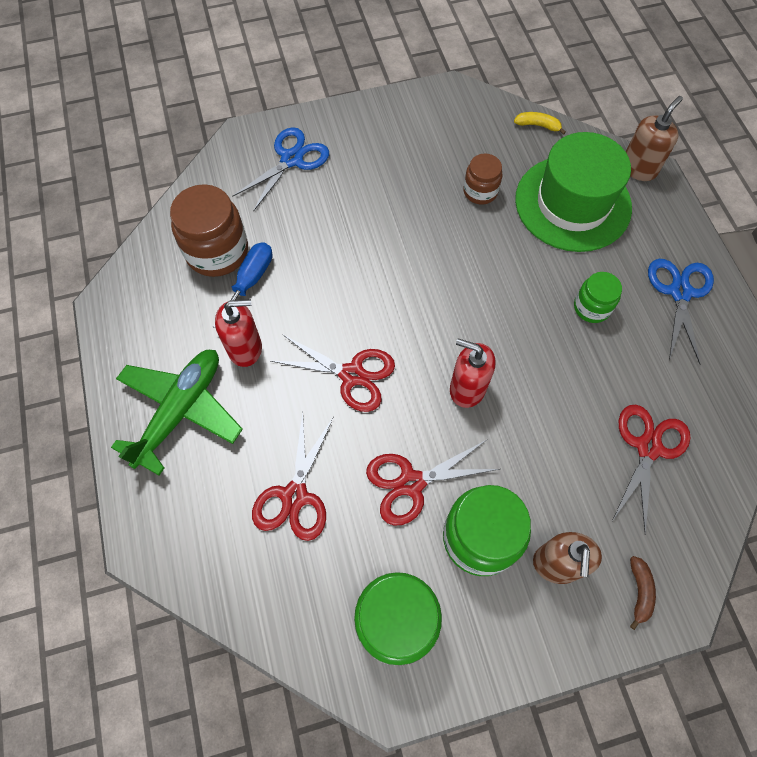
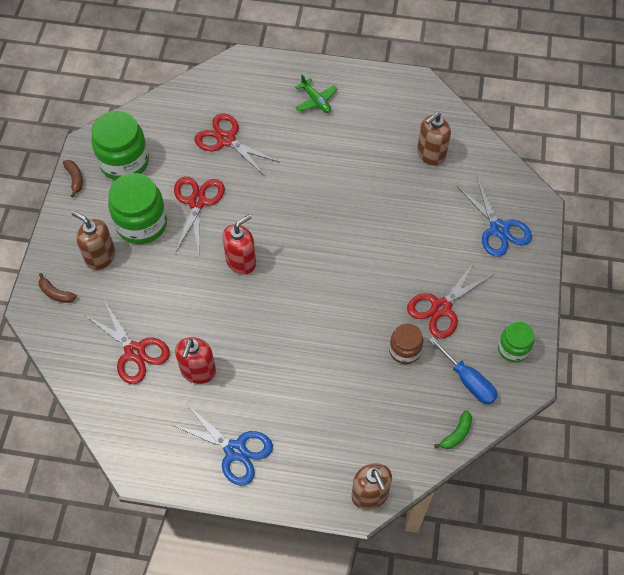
camera: 115 degrees right, 5 degrees down
(180, 411) = (315, 100): green plane -> green plane, size x0.50
(217, 251) = (430, 154): brown jar -> brown soap dispenser
(245, 348) = (342, 146): red soap dispenser -> red soap dispenser (198, 371)
(250, 281) = (395, 166): blue screwdriver -> blue screwdriver (468, 381)
(352, 375) = (289, 199): red scissors -> red scissors (441, 308)
(460, 680) = (75, 179): none -> brown banana
(538, 125) = (456, 434): yellow banana -> green banana
(572, 203) = (359, 416): green hat -> none
(591, 307) = (258, 376): green jar -> green jar (513, 349)

